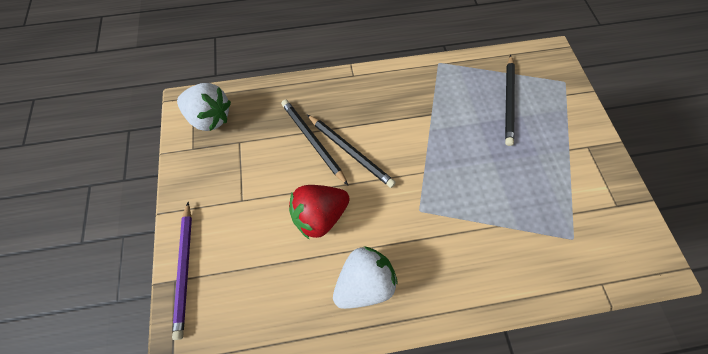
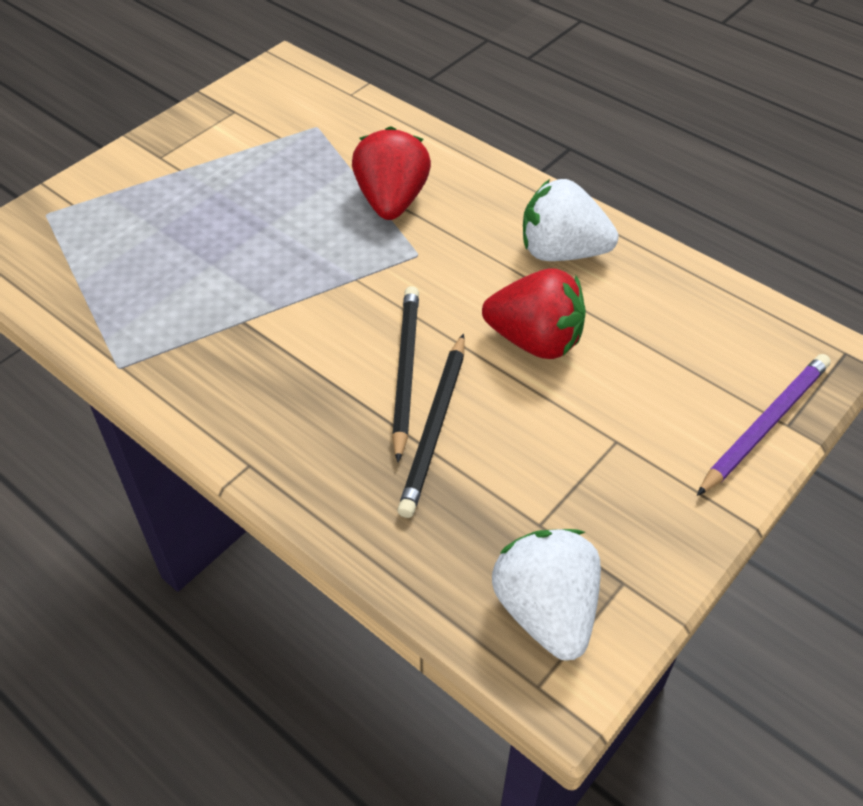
camera: 130 degrees left, 15 degrees down
(472, 229) = (392, 201): none -> red strawberry
(508, 101) = (139, 253): black pencil -> none

